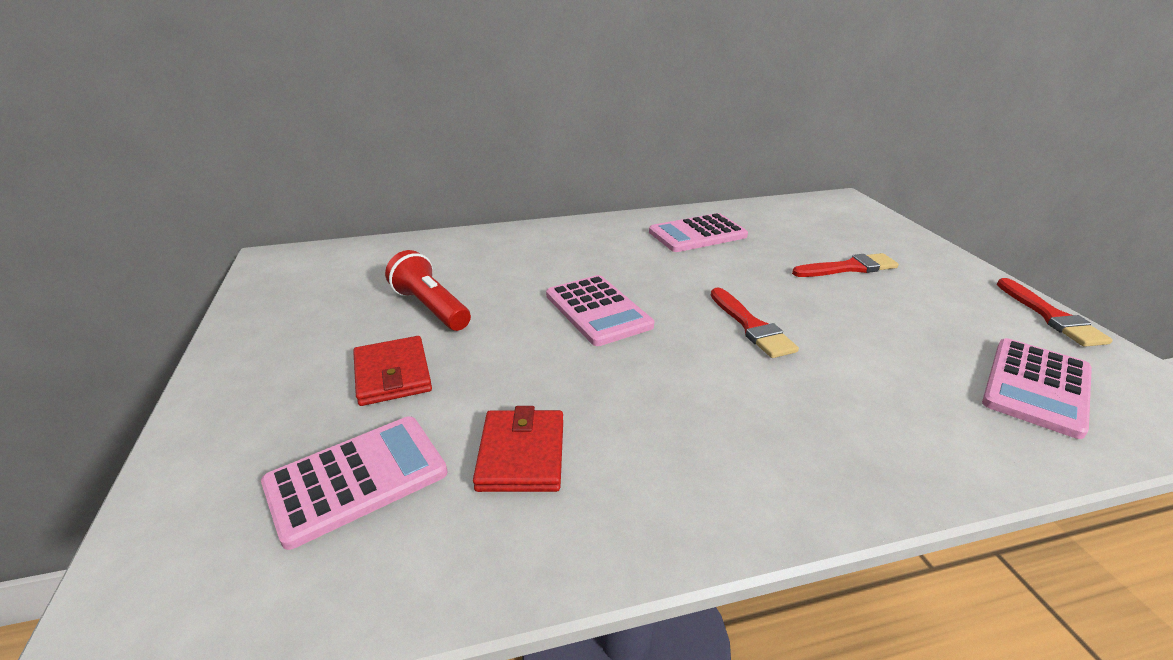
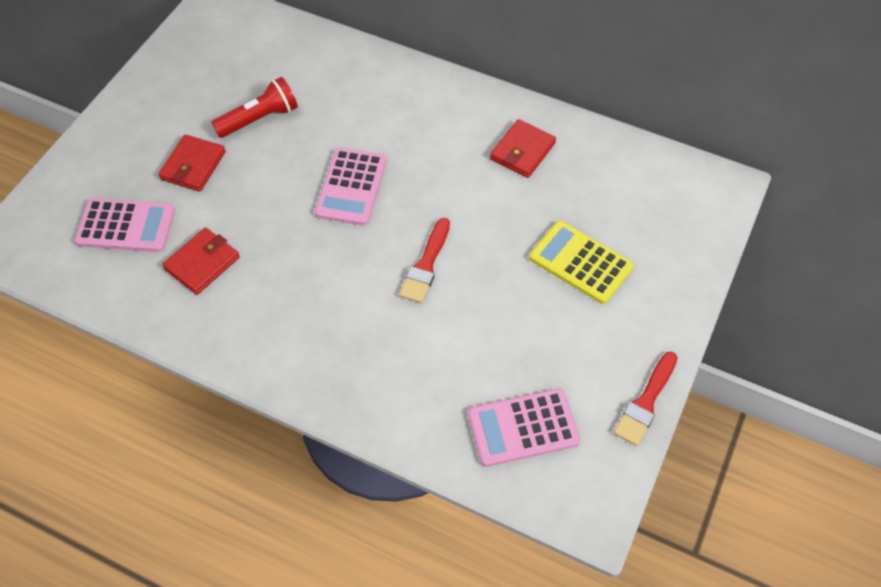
camera: 40 degrees right, 25 degrees up
(430, 308) = (259, 119): red flashlight -> red flashlight turned 60 degrees clockwise
(697, 234) = (522, 151): pink calculator -> red wallet
(848, 268) = (580, 262): red brush -> yellow calculator

